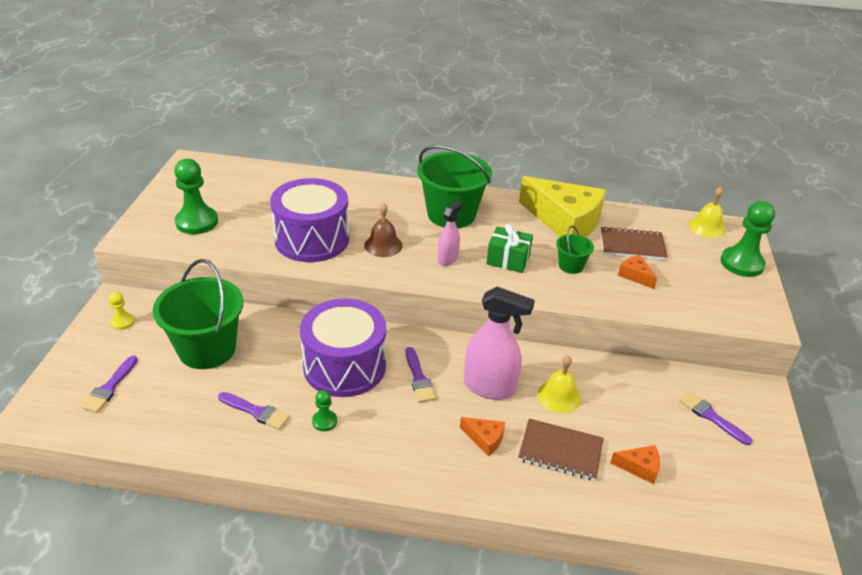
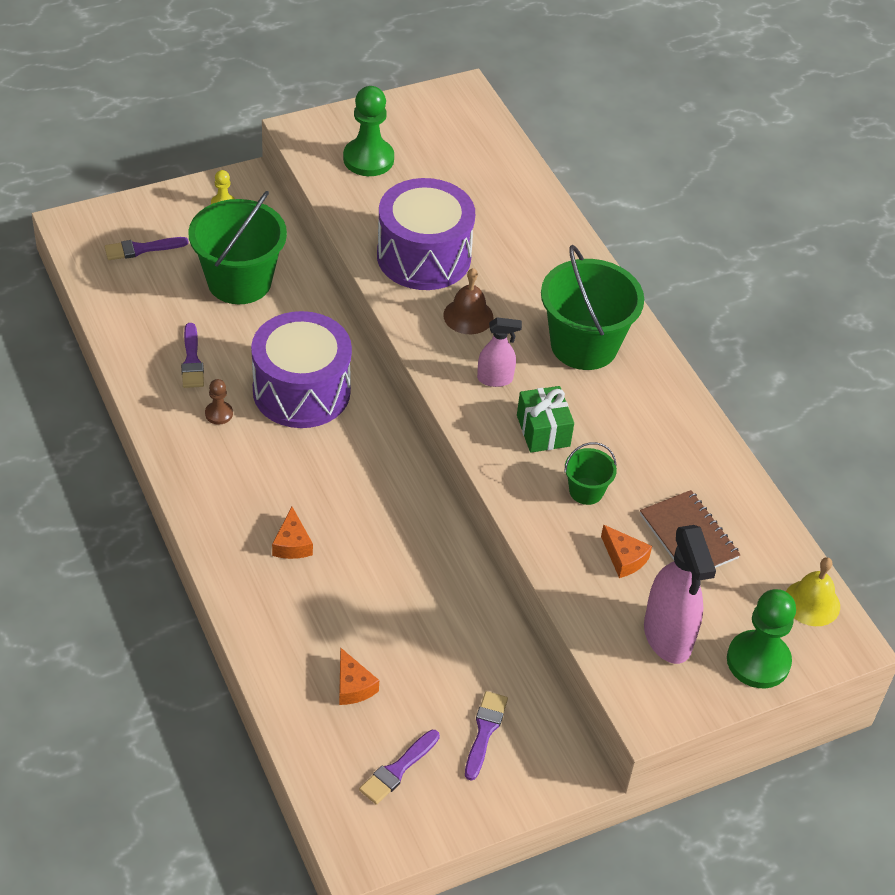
camera: 55 degrees right, 10 degrees up
(324, 421) = (219, 414): green pawn -> brown pawn
(418, 378) = (333, 455): purple brush -> purple brush (397, 769)
(490, 387) = (368, 518): pink spray bottle -> pink spray bottle (667, 637)
(559, 396) = (403, 582): yellow bell -> none
(560, 451) = (324, 611): brown notebook -> none
(565, 221) = (676, 453): yellow cheese -> none
(635, 276) = (624, 558): orange cheese -> orange cheese turned 120 degrees clockwise

